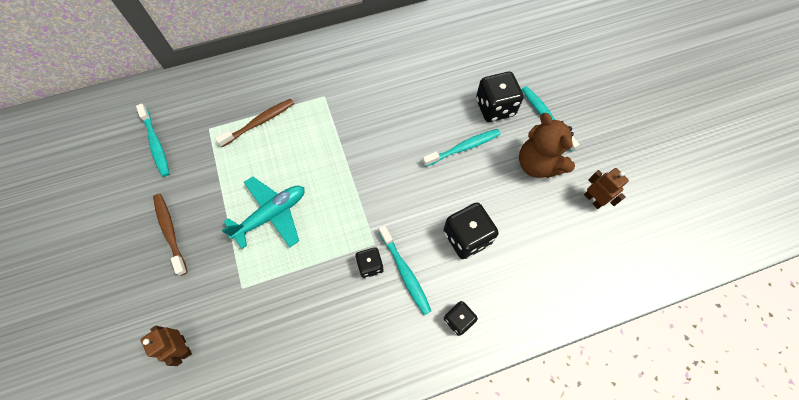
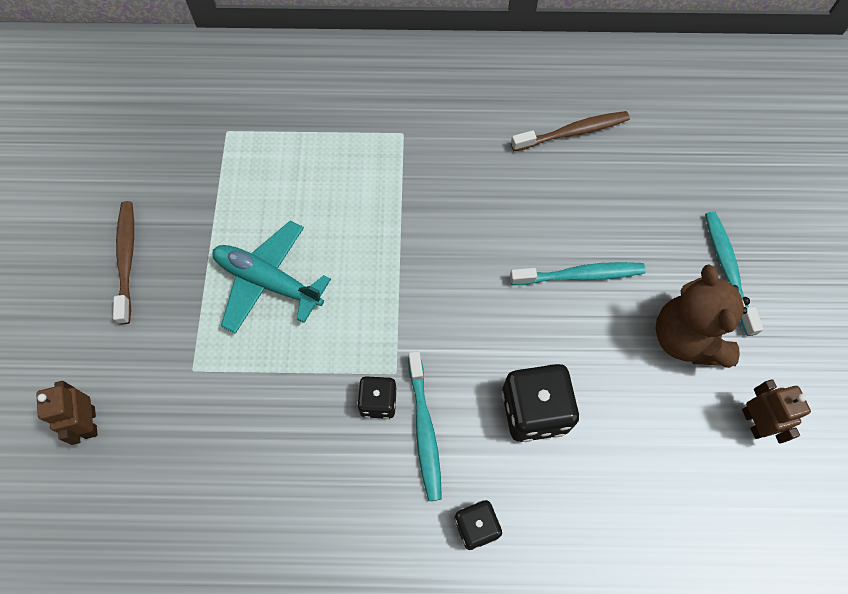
camera: 20 degrees right, 0 degrees up
(156, 144) = (150, 130): turquoise toothbrush -> none
(259, 122) = (298, 144): brown toothbrush -> brown toothbrush (572, 132)
(271, 215) = (268, 281): turquoise plane -> turquoise plane turned 135 degrees counterclockwise
(495, 107) = (652, 229): black dice -> none

